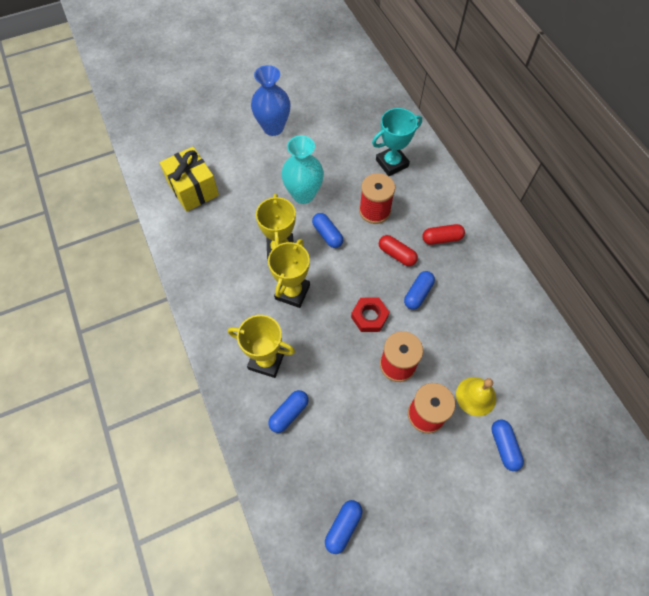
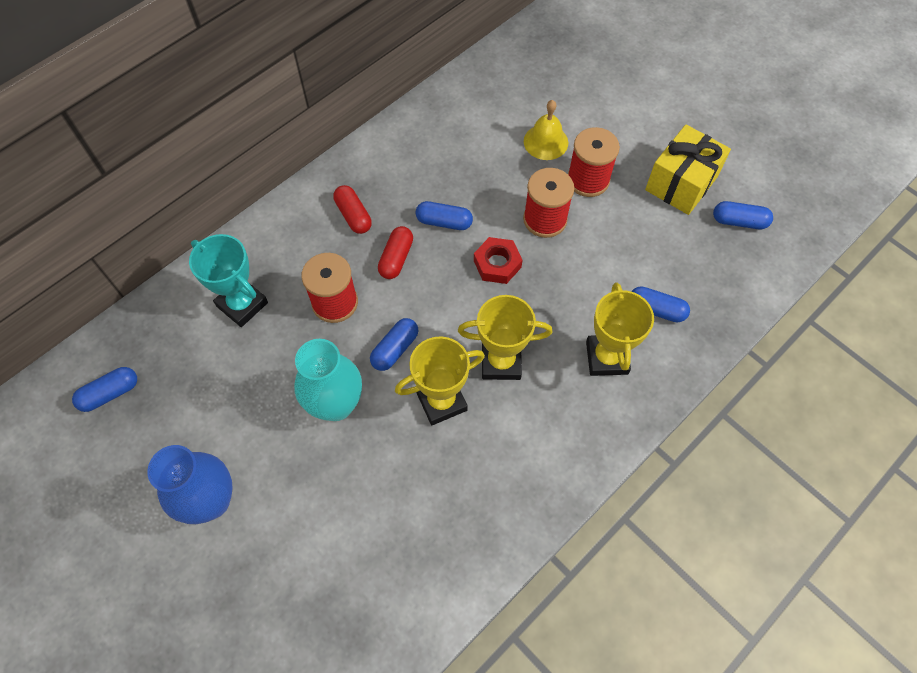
camera: 110 degrees left, 0 degrees up
(193, 189) = (378, 579): yellow gift -> yellow gift (681, 183)
(504, 446) = (586, 110): blue capsule -> blue capsule (110, 393)

